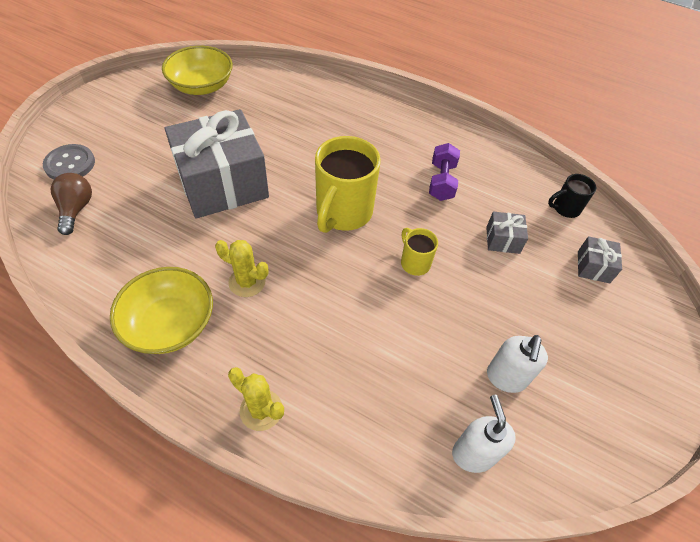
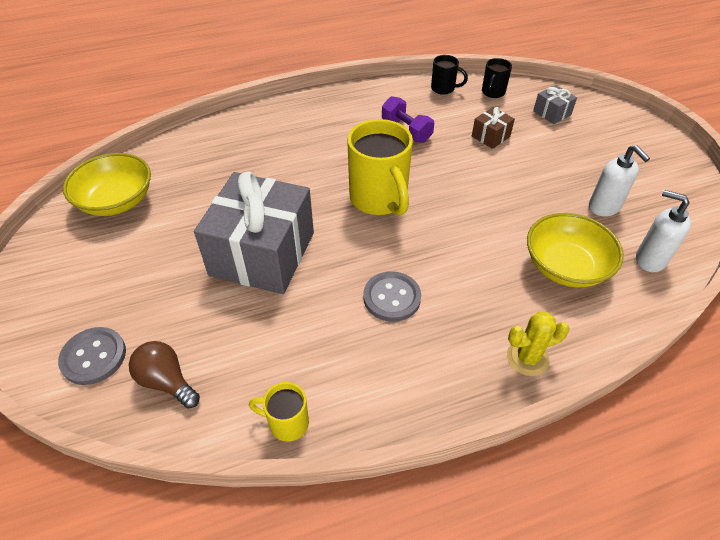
camera: 45 degrees left, 5 degrees down
(170, 324) = (387, 375): yellow bowl -> yellow bowl (565, 266)
(247, 282) = (392, 297): yellow cactus -> grey button
(414, 262) = (468, 190): yellow mug -> yellow mug (287, 423)
(502, 240) = (490, 136): grey gift -> brown gift
(526, 173) = (444, 89): none -> black mug

